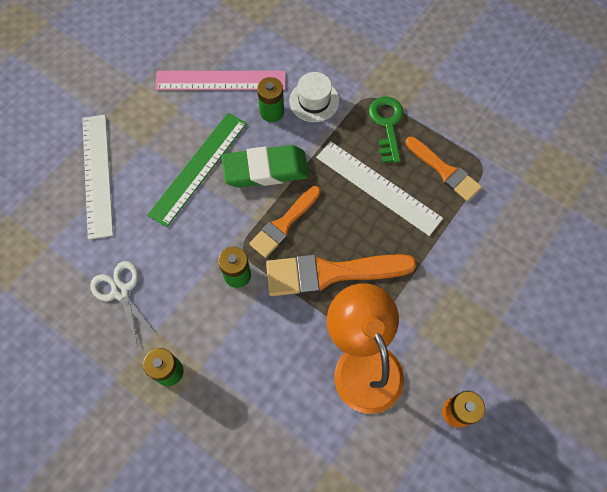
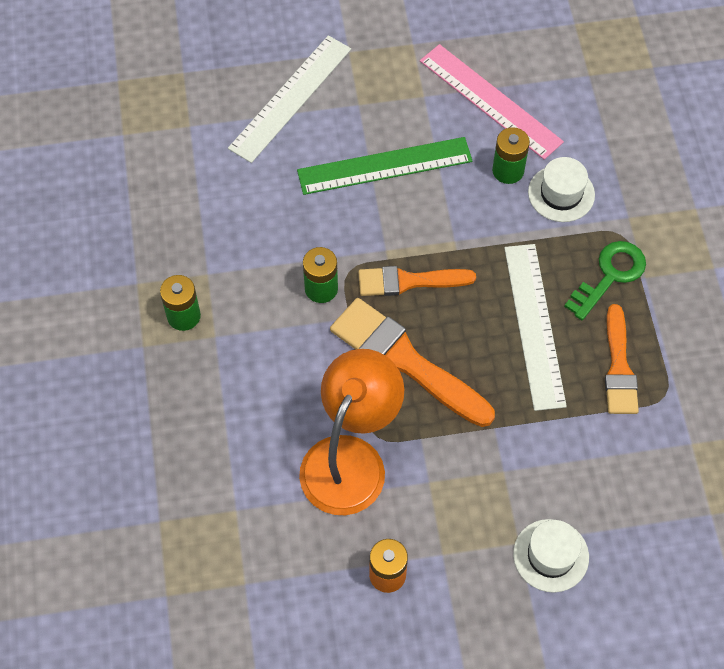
camera: 45 degrees right, 5 degrees down
(120, 291) = (211, 215): white scissors -> none
(266, 170) = (444, 219): green eraser -> none
(524, 310) = (551, 555): none -> white hat

